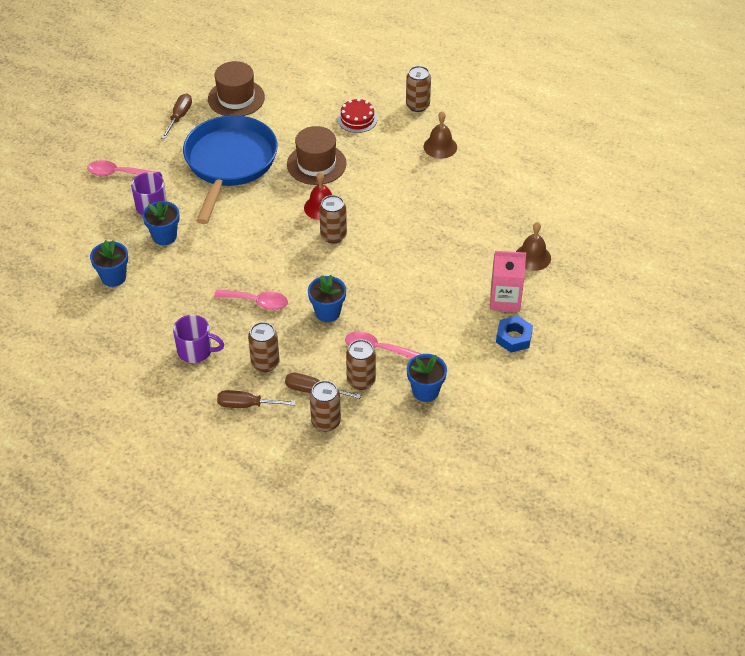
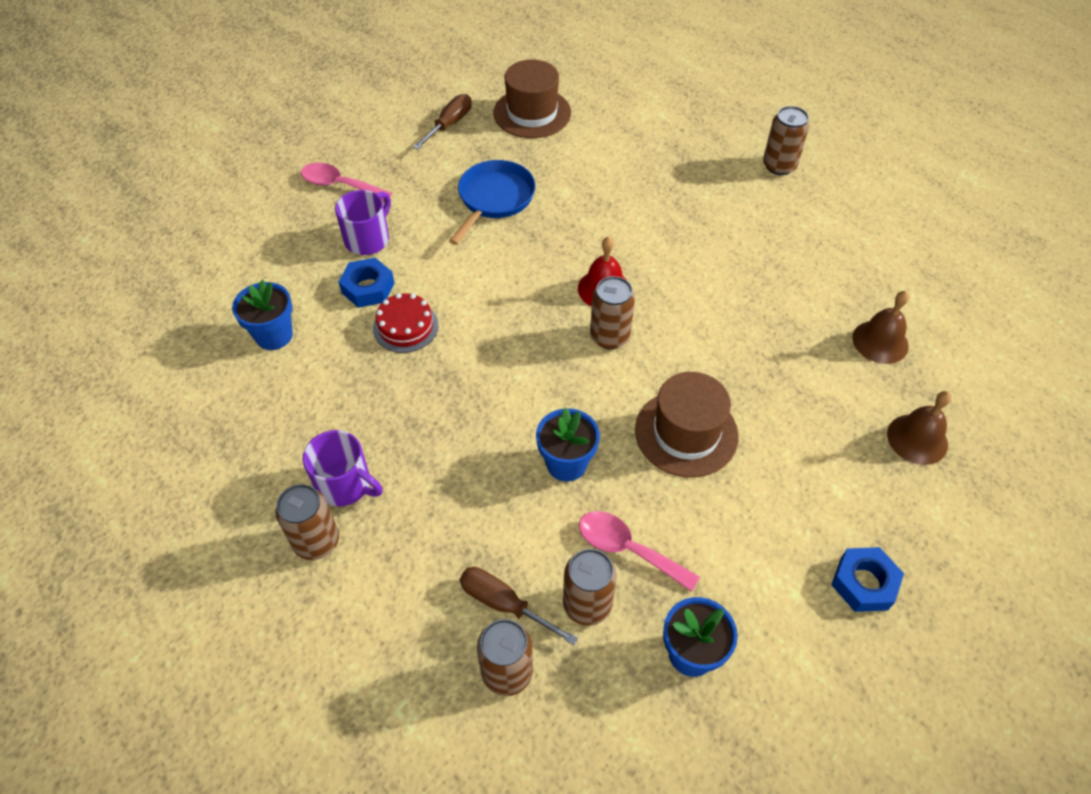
camera: 15 degrees right, 5 degrees up
(164, 236) = (368, 288): blue flower pot -> blue nut
(229, 163) = (494, 199): blue pan -> blue pan, size x0.58
(247, 405) = (389, 605): brown screwdriver -> none
(257, 302) = (464, 421): pink spoon -> none
(265, 363) = (443, 532): brown can -> brown can (317, 541)
(316, 164) = (614, 223): brown hat -> brown hat (686, 433)
(357, 119) = (689, 170): red cake -> red cake (405, 326)
(440, 146) = (800, 231): brown bell -> brown bell (880, 341)
(505, 299) = (860, 506): pink carton -> none

